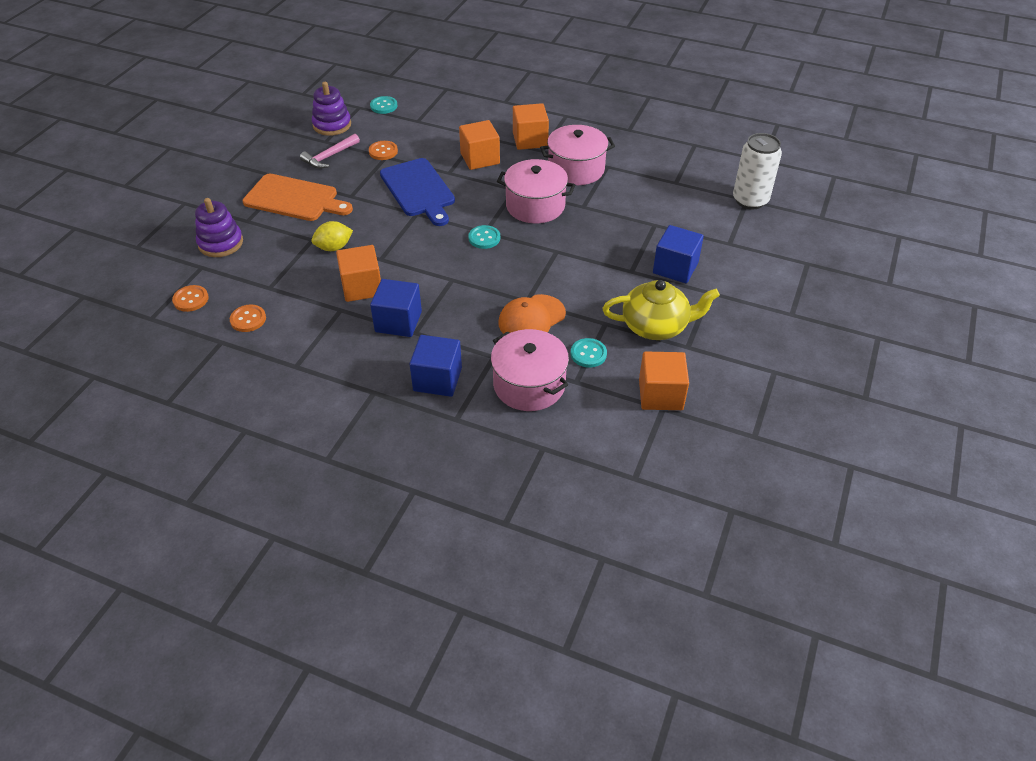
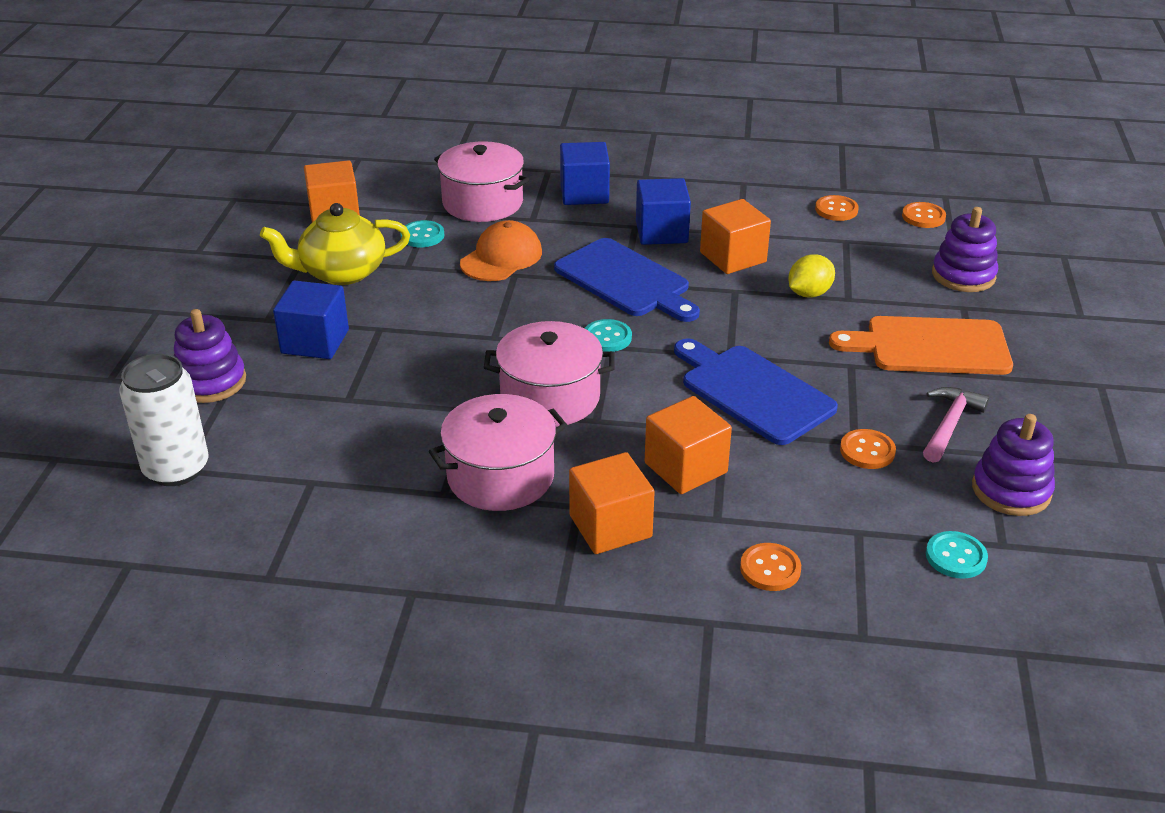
camera: 165 degrees right, 10 degrees down
(450, 280) = (625, 280): none -> blue cutting board
(467, 114) = (770, 569): none -> orange button
(741, 250) = (210, 382): none -> purple stacking toy

